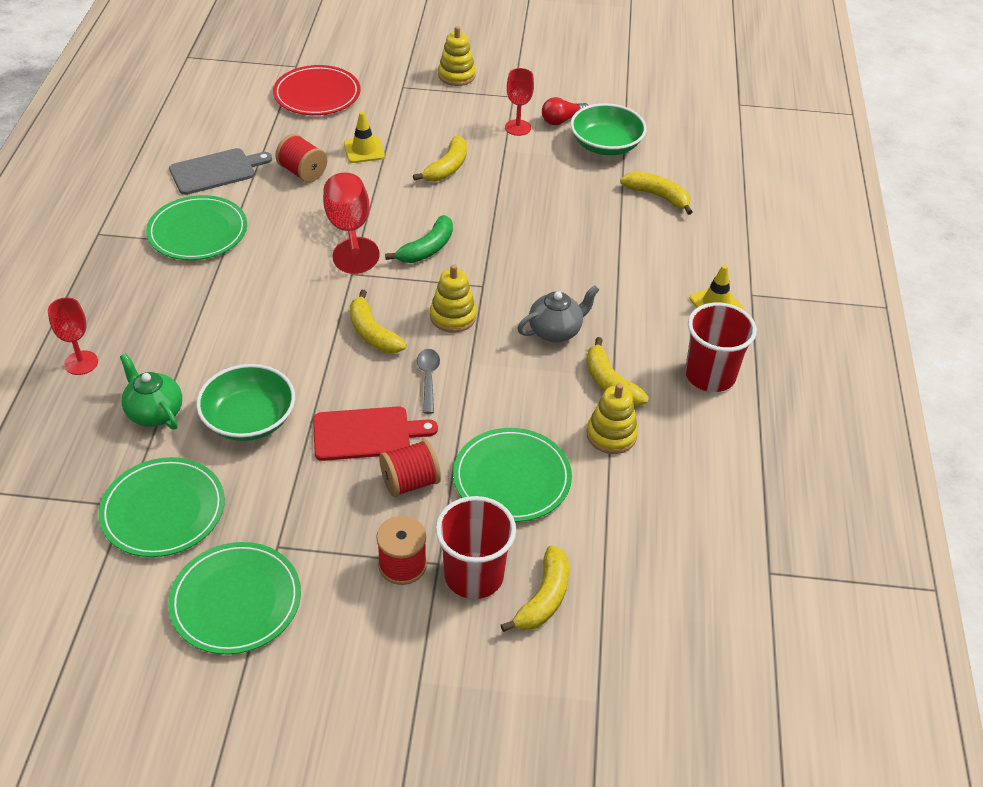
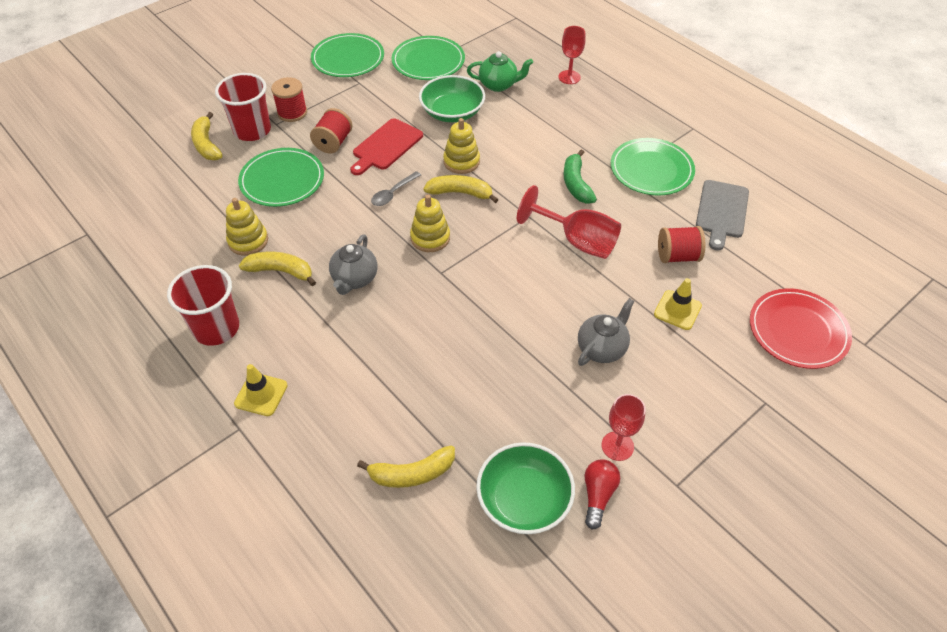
camera: 135 degrees right, 5 degrees up
(427, 249) = (512, 269): green banana -> green banana (576, 184)
(428, 379) = (393, 193): grey spoon -> grey spoon turned 90 degrees clockwise
(447, 168) = (602, 348): yellow banana -> grey teapot
(456, 75) = (755, 463): yellow stacking toy -> yellow stacking toy (461, 161)

